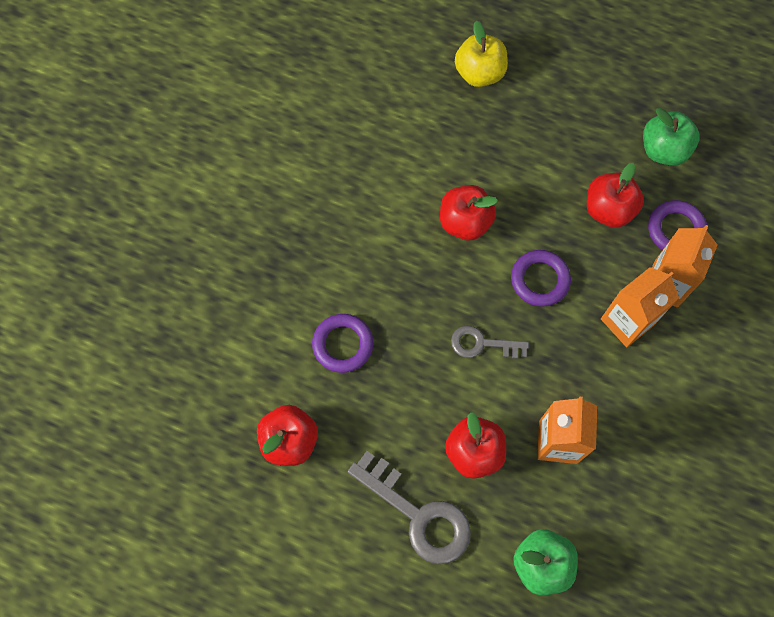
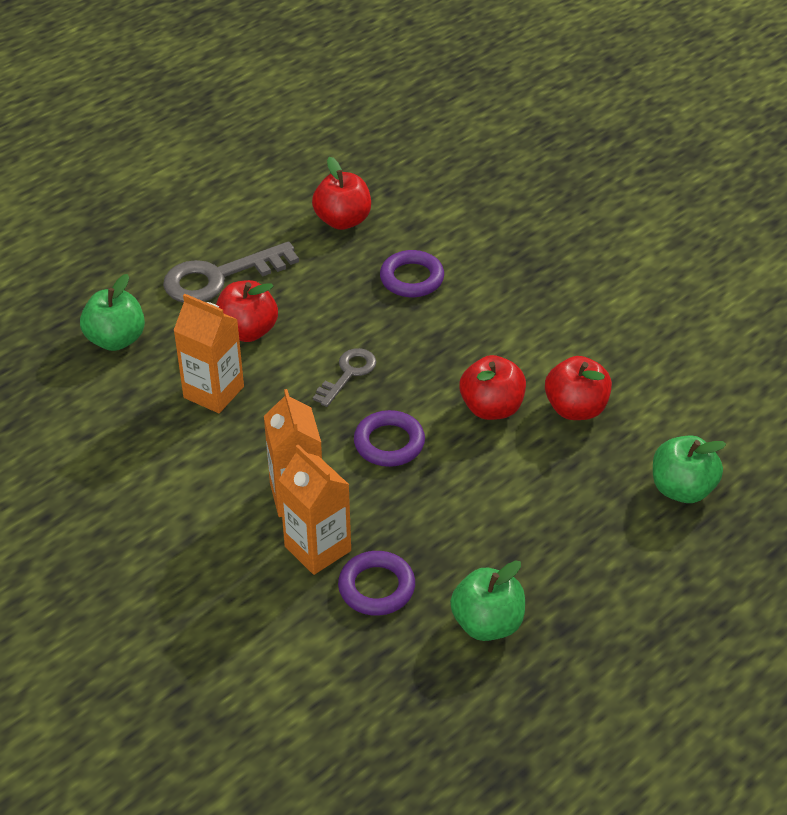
camera: 115 degrees right, 25 degrees down
(479, 73) = (682, 489): yellow apple -> green apple
(608, 210) = (437, 536): red apple -> red apple (576, 408)

